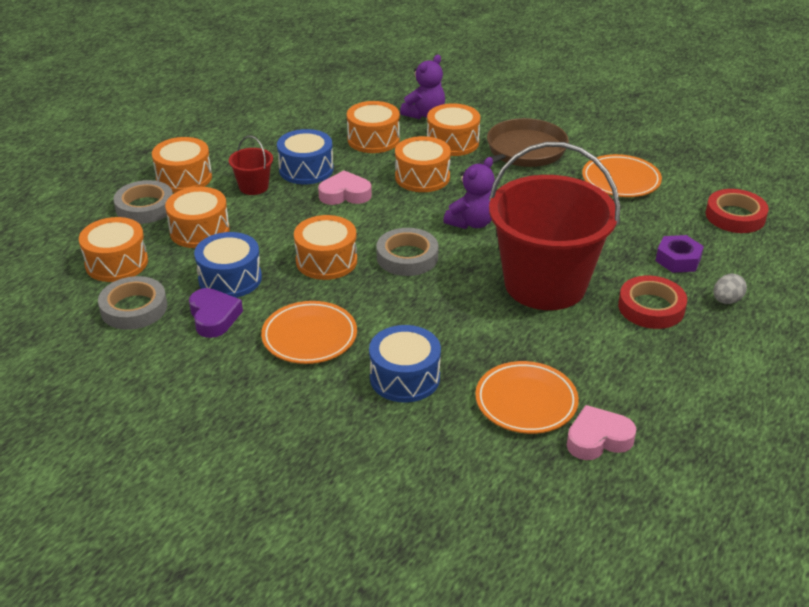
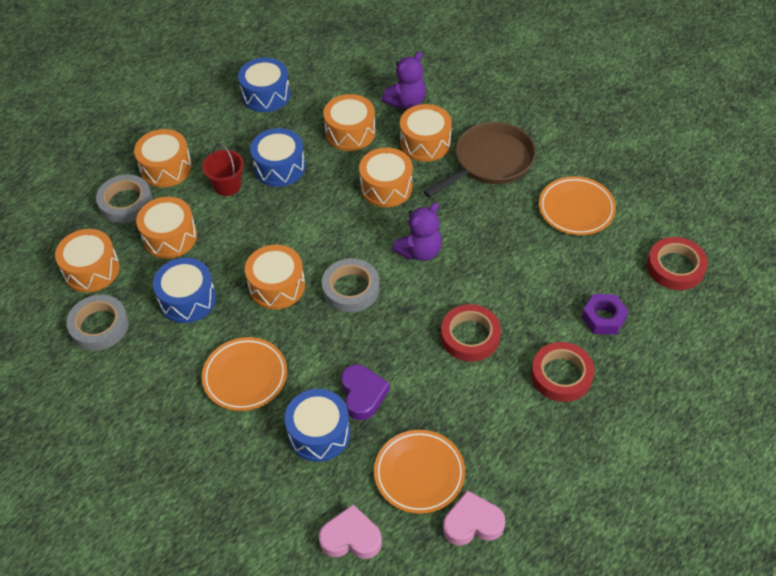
camera: 10 degrees right, 15 degrees up
(214, 317) = (166, 344): purple heart -> purple heart (363, 394)
(278, 117) = (266, 95): none -> blue drum
(345, 194) = (309, 203): pink heart -> pink heart (351, 538)
(545, 284) = (470, 336): red bucket -> red tape
(726, 300) = (635, 374): grey egg -> none

